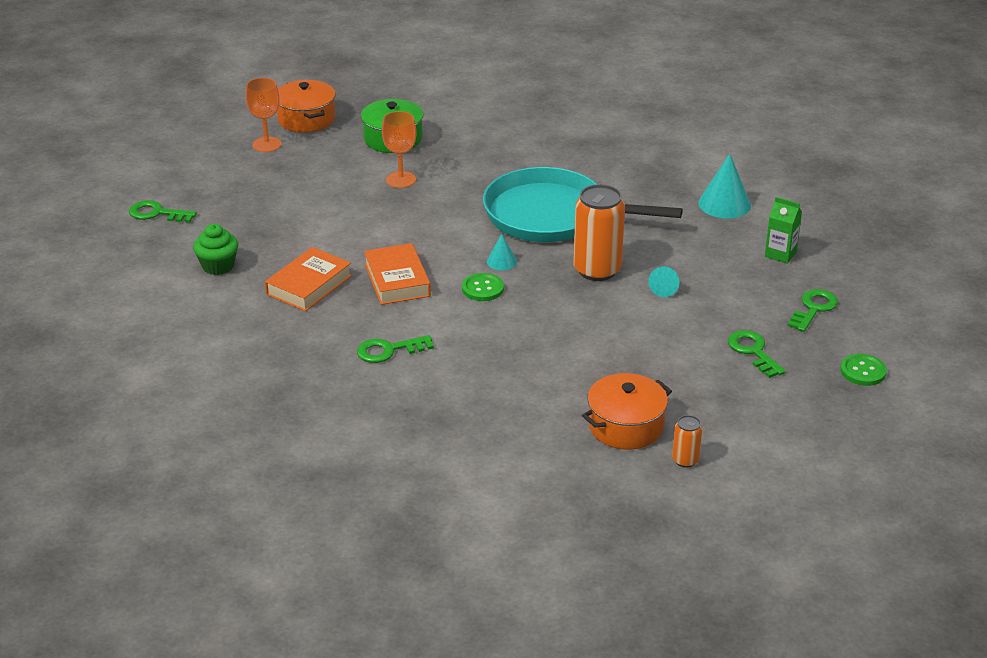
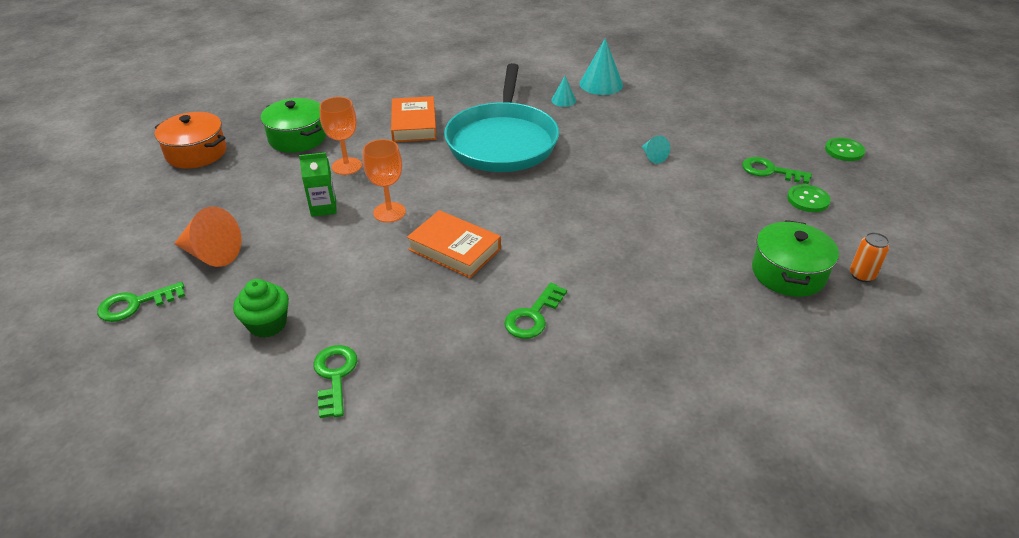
camera: 40 degrees left, 5 degrees up
(235, 202) = (211, 254): none -> orange cone
(267, 144) = (182, 189): orange goblet -> orange goblet (389, 212)
(309, 285) = (382, 295): orange book -> orange book (414, 124)
(482, 289) = (532, 221): green button -> green button (808, 200)
(501, 261) = (515, 192): turquoise cone -> turquoise cone (563, 100)
(552, 215) = (502, 141): turquoise pan -> turquoise pan turned 60 degrees counterclockwise
(597, 270) = (590, 165): orange can -> none
(625, 426) = (788, 273): orange pot -> green pot
(780, 254) = (682, 100): green carton -> green carton (323, 208)
(814, 309) = (755, 125): green key -> green key (335, 376)

